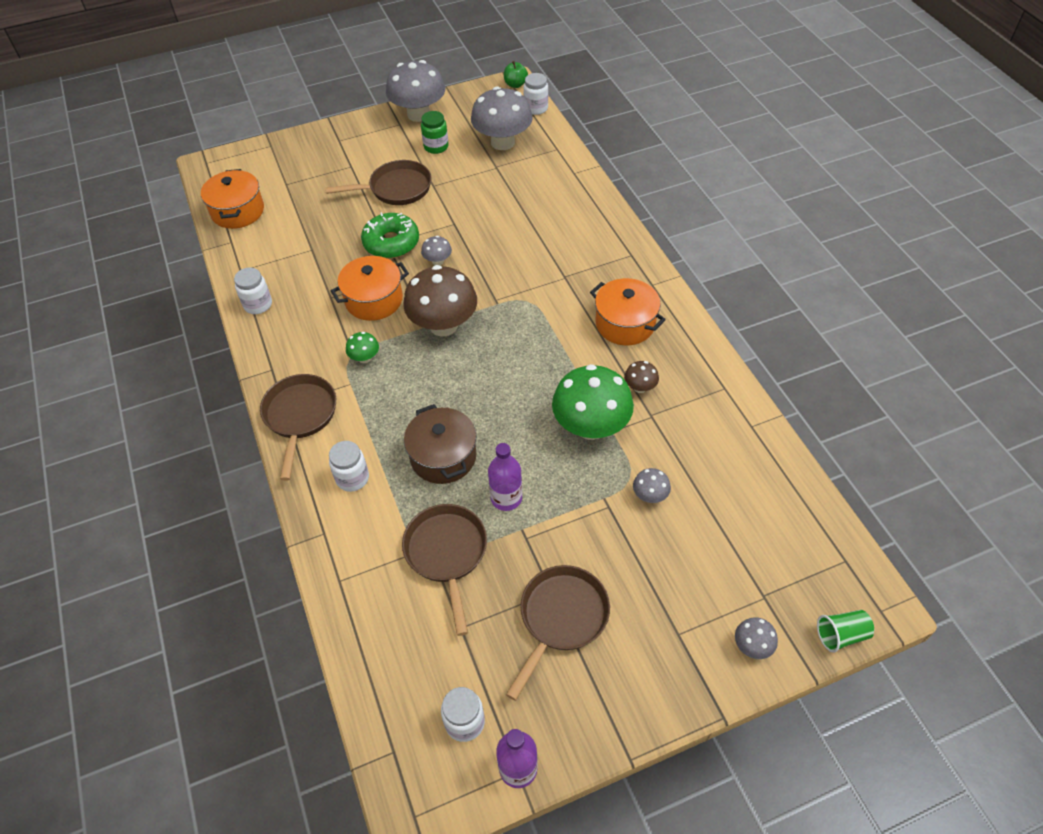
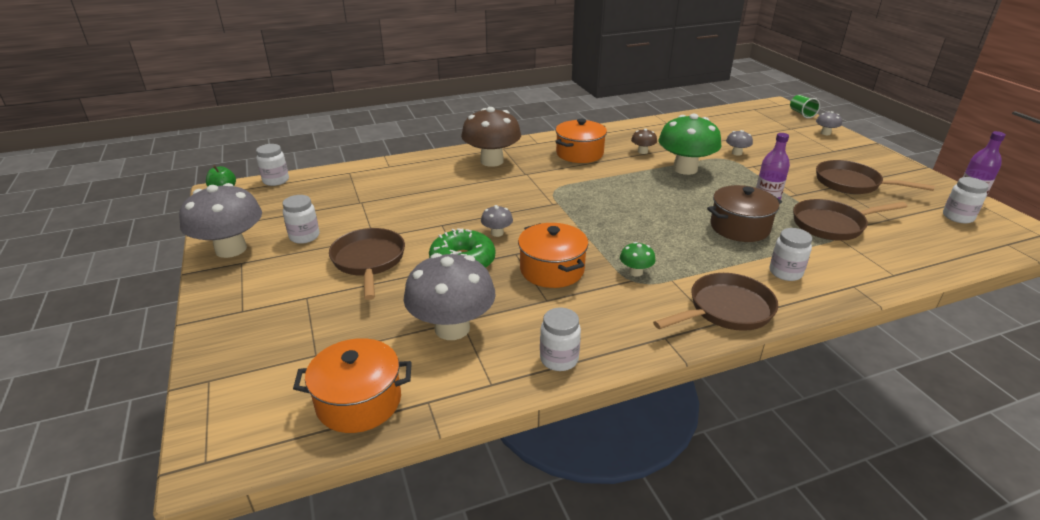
camera: 90 degrees left, 20 degrees down
(300, 417) = (725, 310): brown pan -> brown pan turned 150 degrees clockwise
(436, 147) = (304, 236): green jar -> white jar
(443, 325) = (586, 229): brown mushroom -> brown mushroom (492, 161)
(502, 142) = (321, 198): grey mushroom -> grey mushroom (452, 328)

